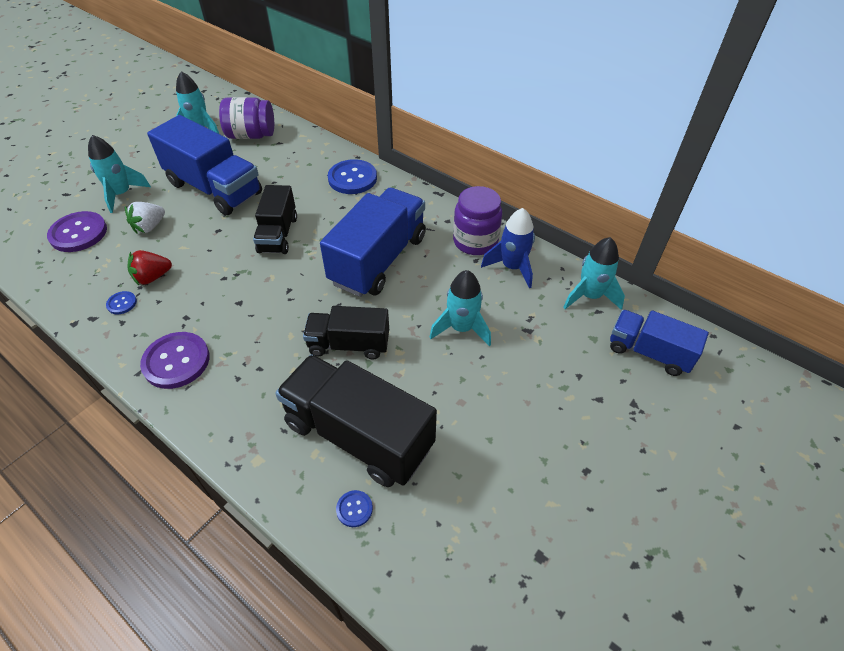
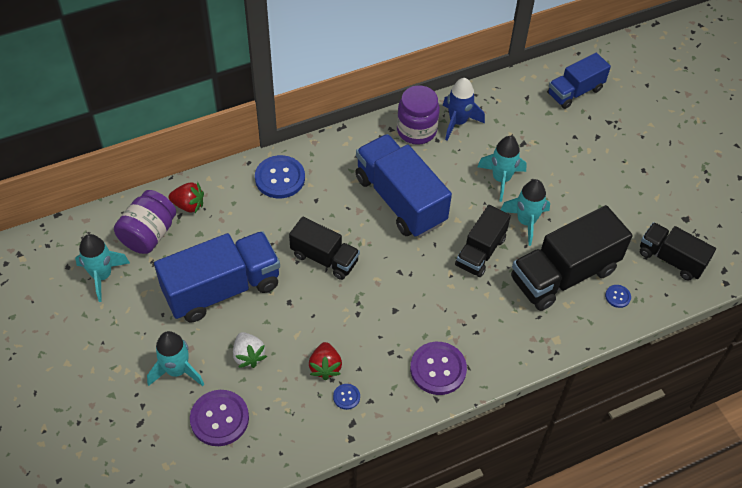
camera: 65 degrees left, 5 degrees up
(292, 143) = (189, 205): none -> red strawberry
(454, 559) = (671, 259): none -> black truck
(590, 296) = (511, 94): turquoise rocket -> turquoise rocket (526, 222)

